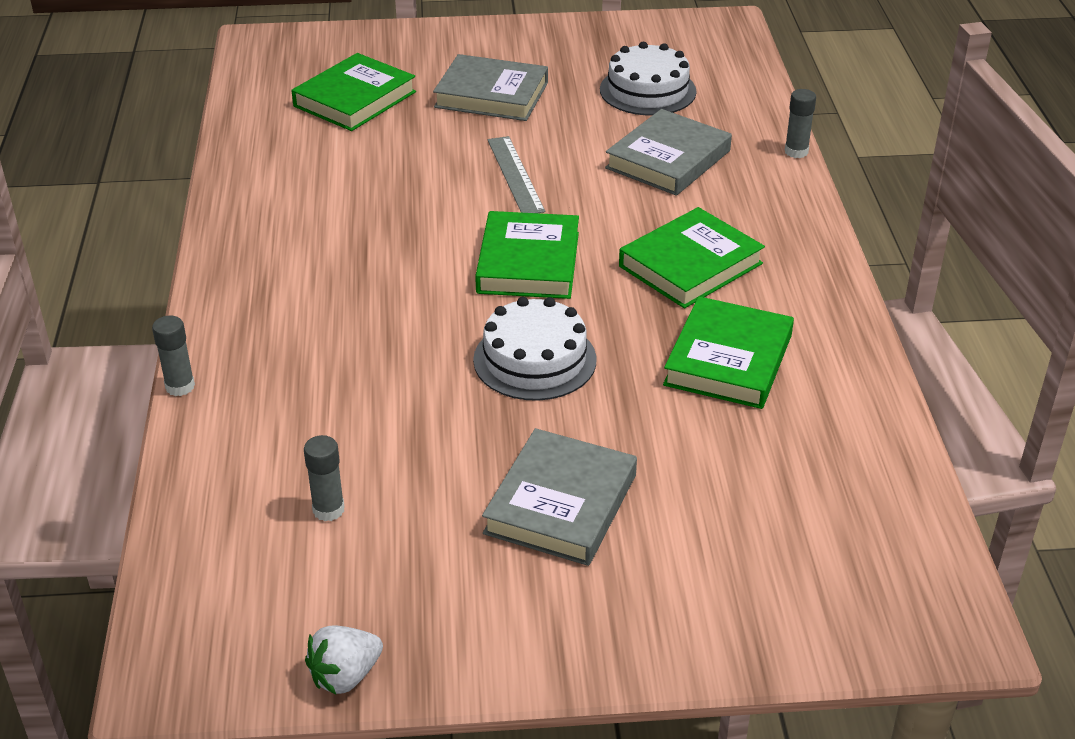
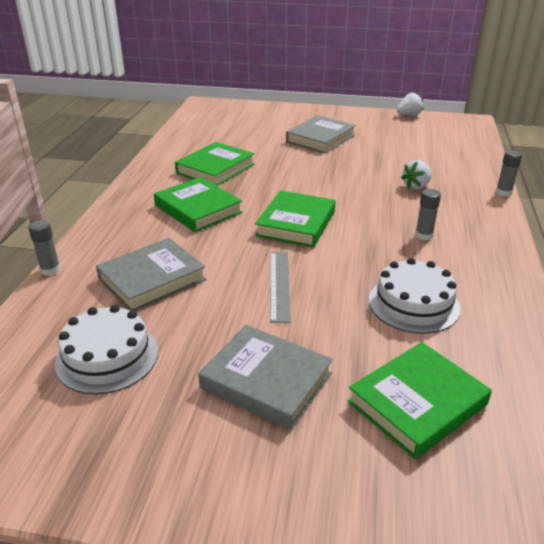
camera: 165 degrees left, 5 degrees down
(328, 510) = (418, 147): grey glue stick -> grey glue stick (424, 235)
(340, 376) = (416, 186): none -> white strawberry
(535, 360) = (312, 180): white cake -> white cake (414, 304)
(690, 265) = (198, 209): green book -> green book turned 75 degrees clockwise

